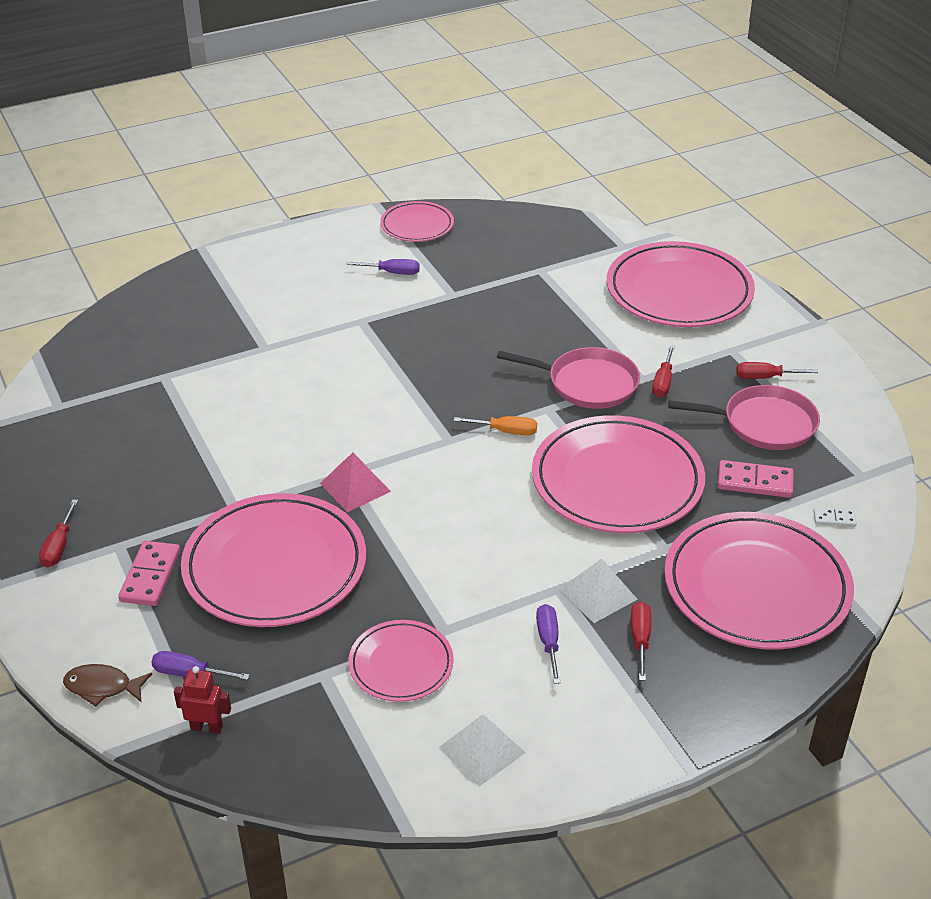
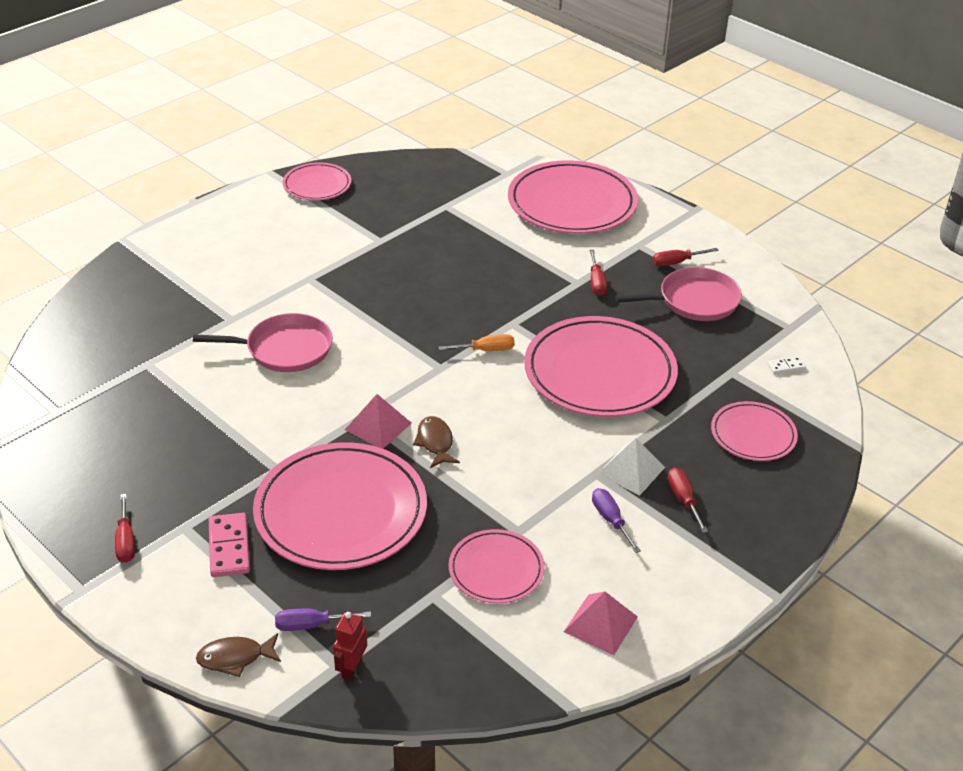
camera: 20 degrees left, 0 degrees up
(207, 727) = (351, 668): red robot -> red robot turned 60 degrees counterclockwise
(392, 273) = (316, 231): purple screwdriver -> none
(404, 517) = (435, 442): none -> brown fish
(481, 750) = (600, 624): white pyramid -> pink pyramid
(588, 383) = (535, 295): pink pan -> pink pan (284, 349)
(755, 482) = (710, 350): pink domino -> none
(756, 586) = (753, 434): pink plate -> pink plate, size x0.53

